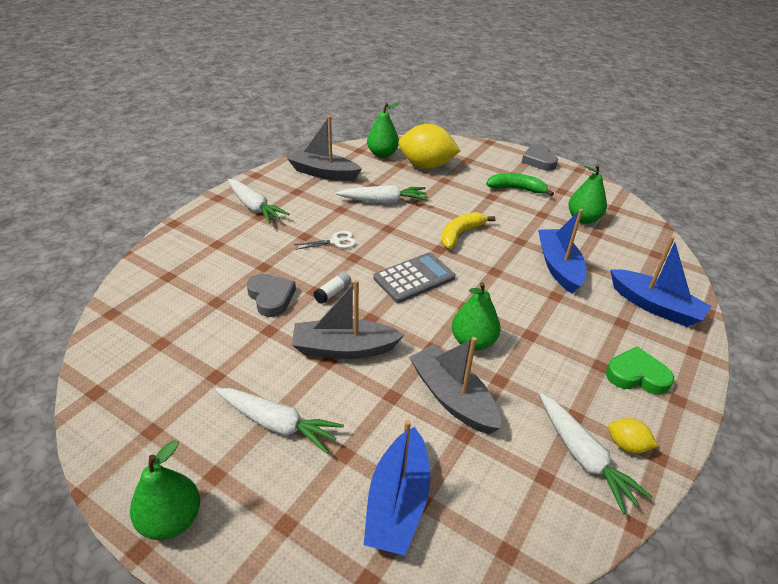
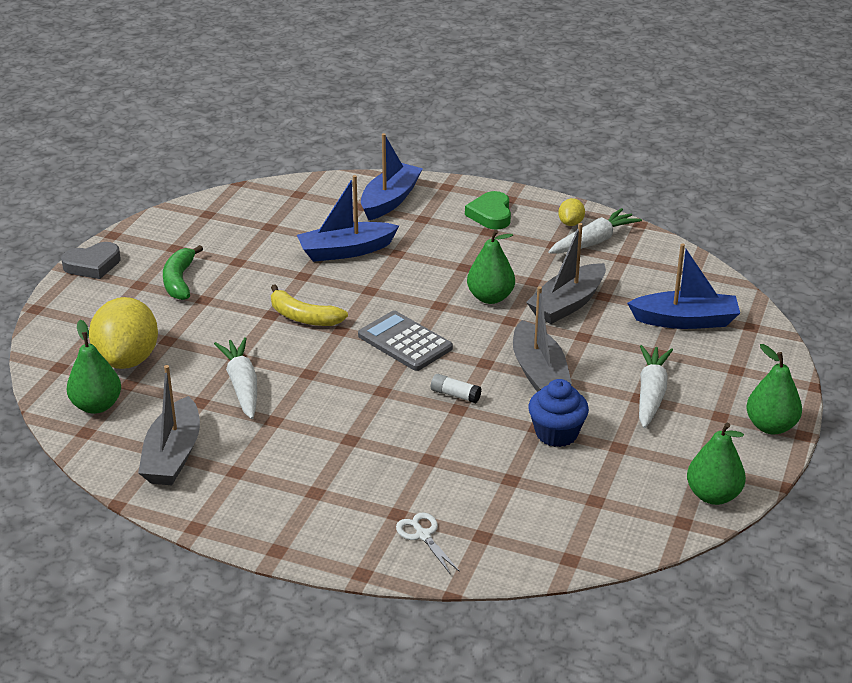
camera: 100 degrees left, 5 degrees down
(254, 207) = (294, 503): white carrot -> none
(254, 340) = (556, 433): none -> blue cupcake
(271, 297) = (484, 439): grey heart -> none
(335, 241) = (354, 410): white scissors -> white scissors (423, 535)
(583, 219) = (240, 234): green pear -> green pear (713, 495)

